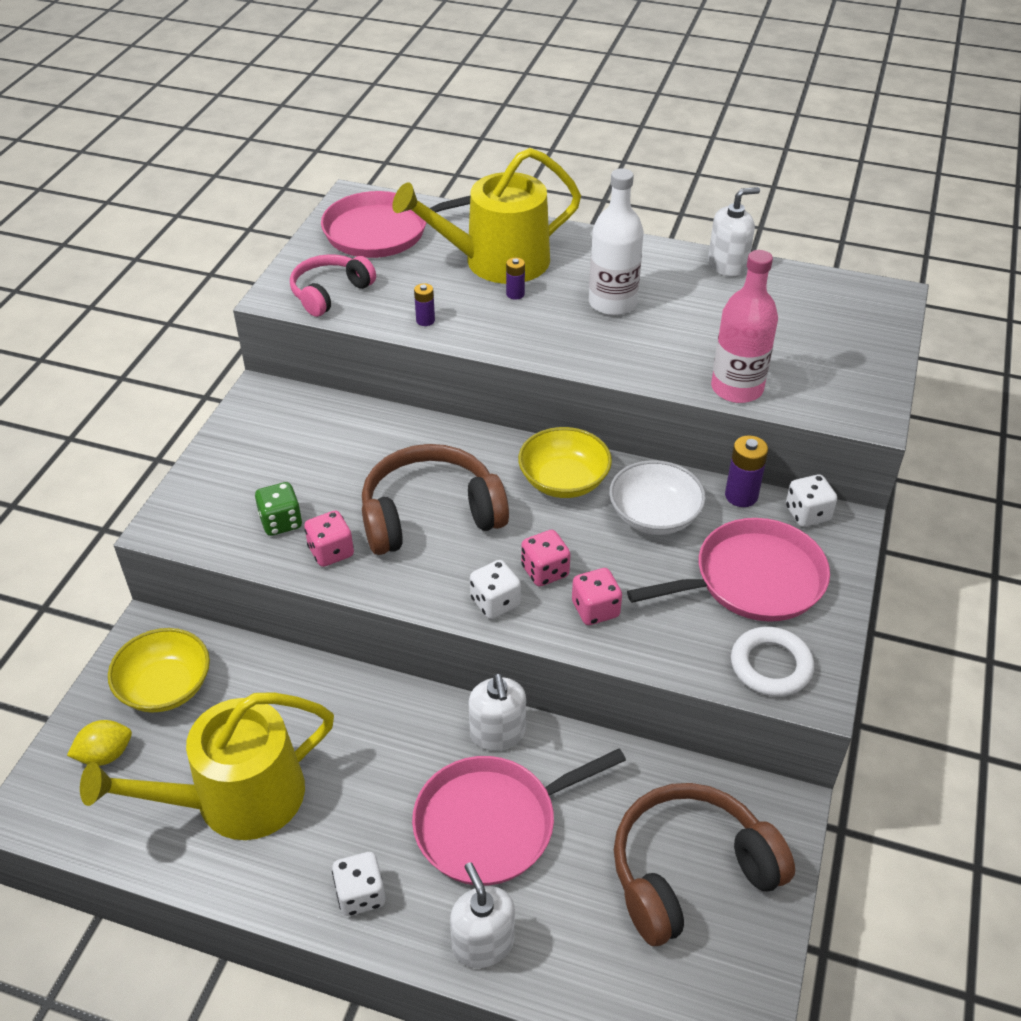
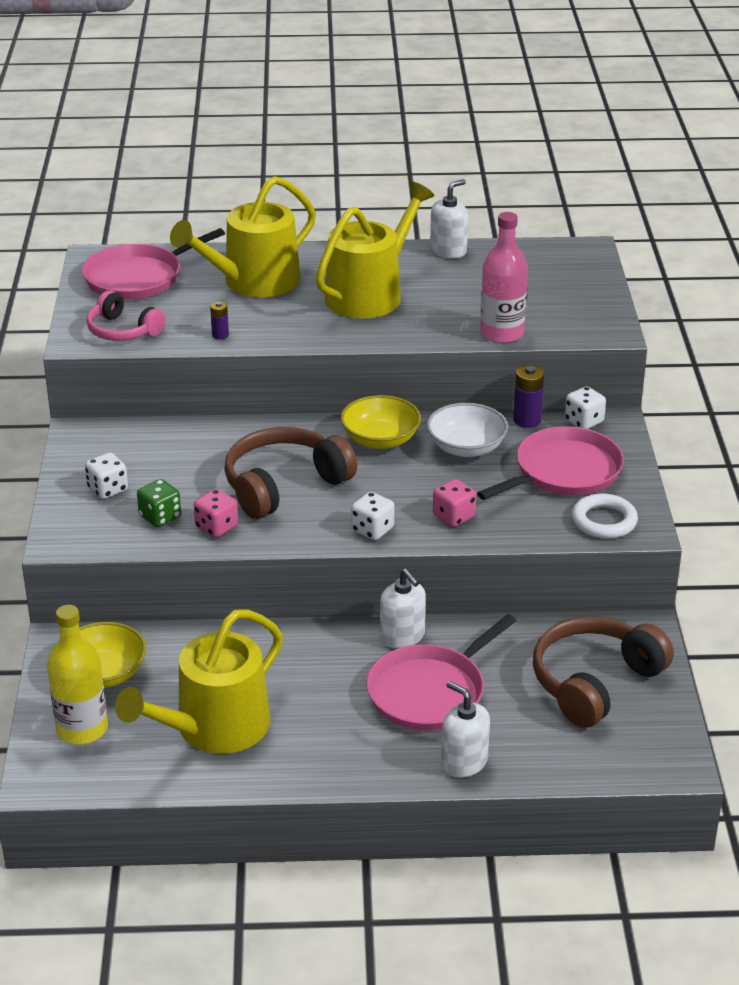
camera: 20 degrees left, 10 degrees down
(105, 755) = (82, 729): yellow lemon -> yellow bottle
(330, 293) = (122, 331): pink headphones -> pink headphones turned 75 degrees counterclockwise
(360, 894) = (353, 759): white dice -> white dice (107, 489)
(515, 294) = (284, 302): purple battery -> none
(545, 571) = (400, 501): pink dice -> none
(612, 303) = (369, 294): white bottle -> yellow watering can

